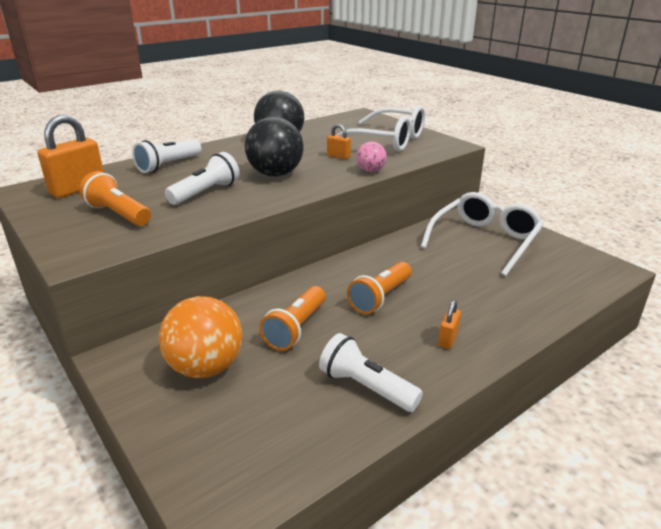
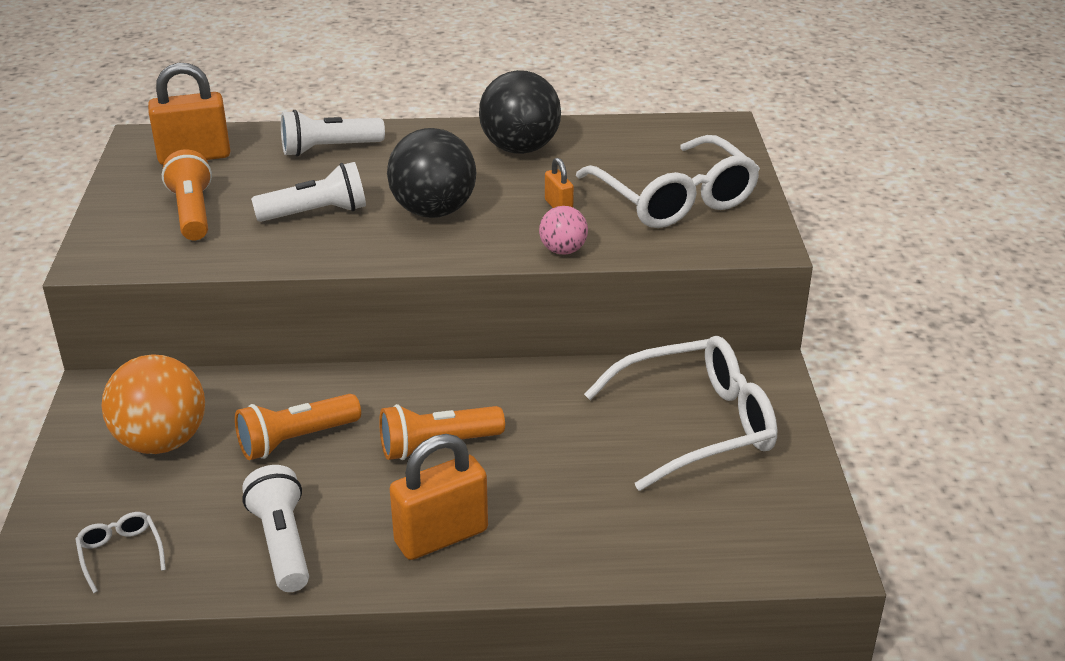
camera: 35 degrees right, 5 degrees up
(265, 450) = (120, 553): none -> white glasses
(448, 339) = (441, 536): orange padlock -> orange padlock, size x1.98

